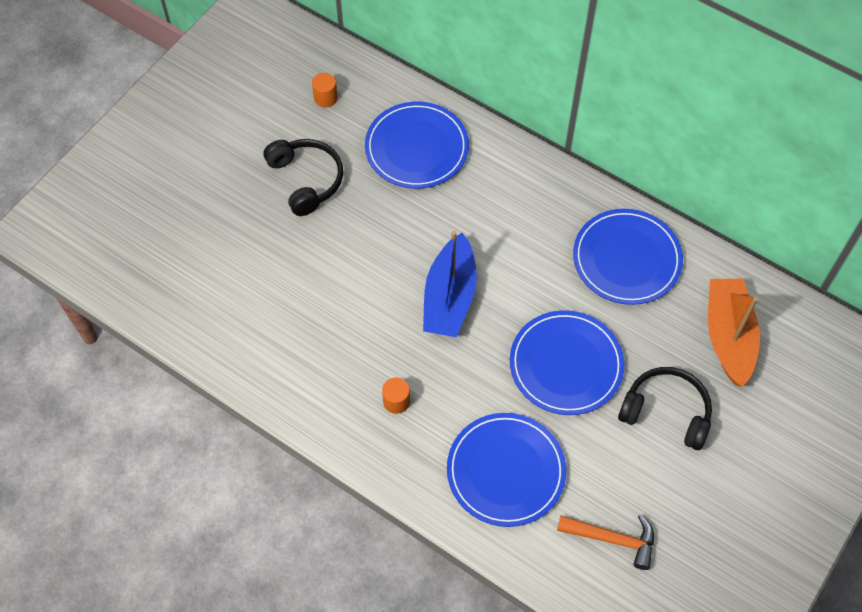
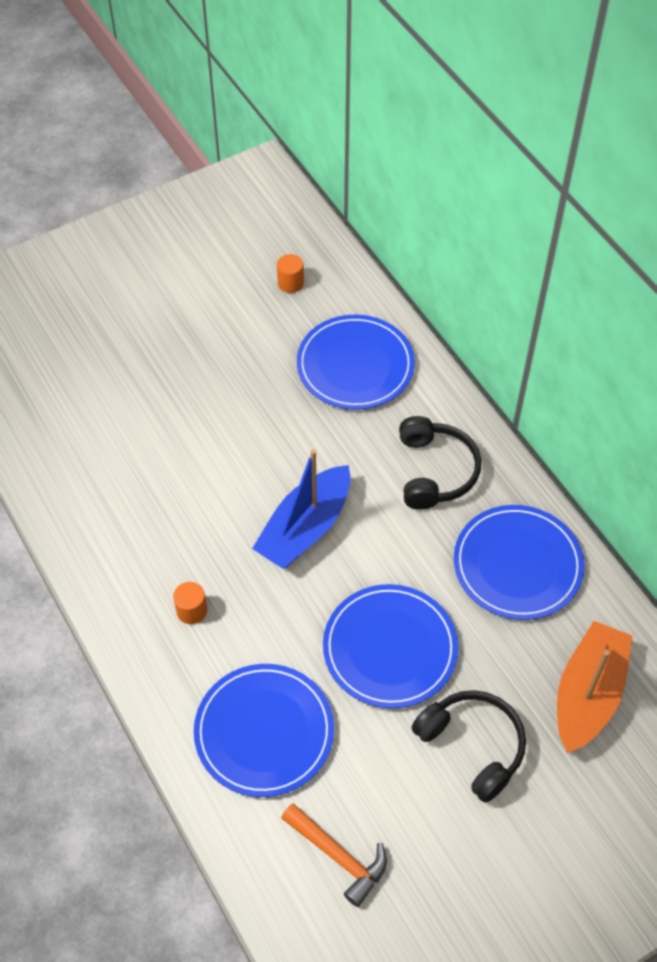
camera: 25 degrees right, 5 degrees down
(306, 180) = (226, 355): black headphones -> black headphones (435, 471)

